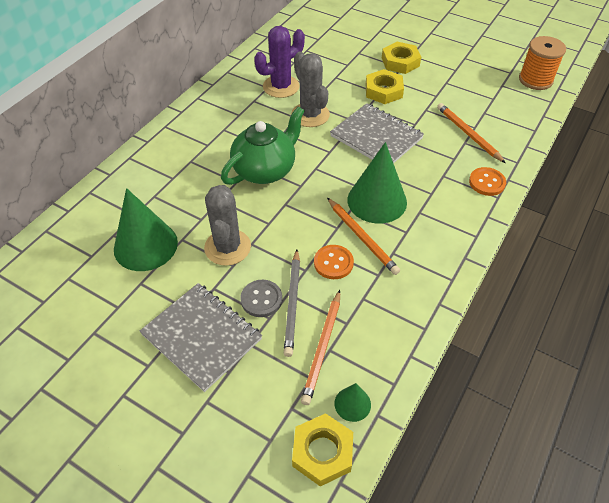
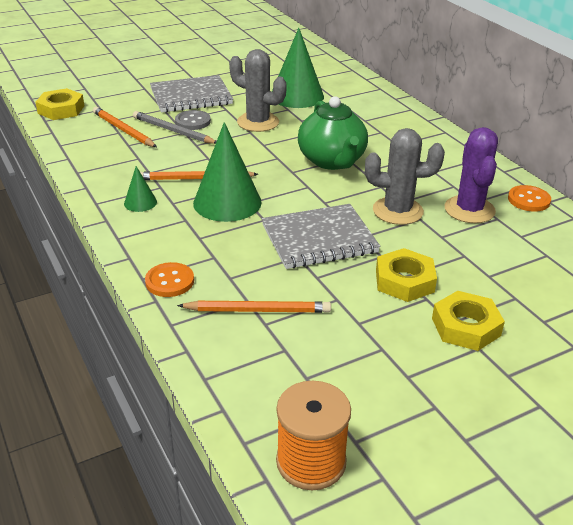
camera: 120 degrees right, 15 degrees down
(333, 263) = (186, 157): orange button -> orange button (528, 200)
(352, 404) = (71, 127): green cone -> green cone (140, 202)

